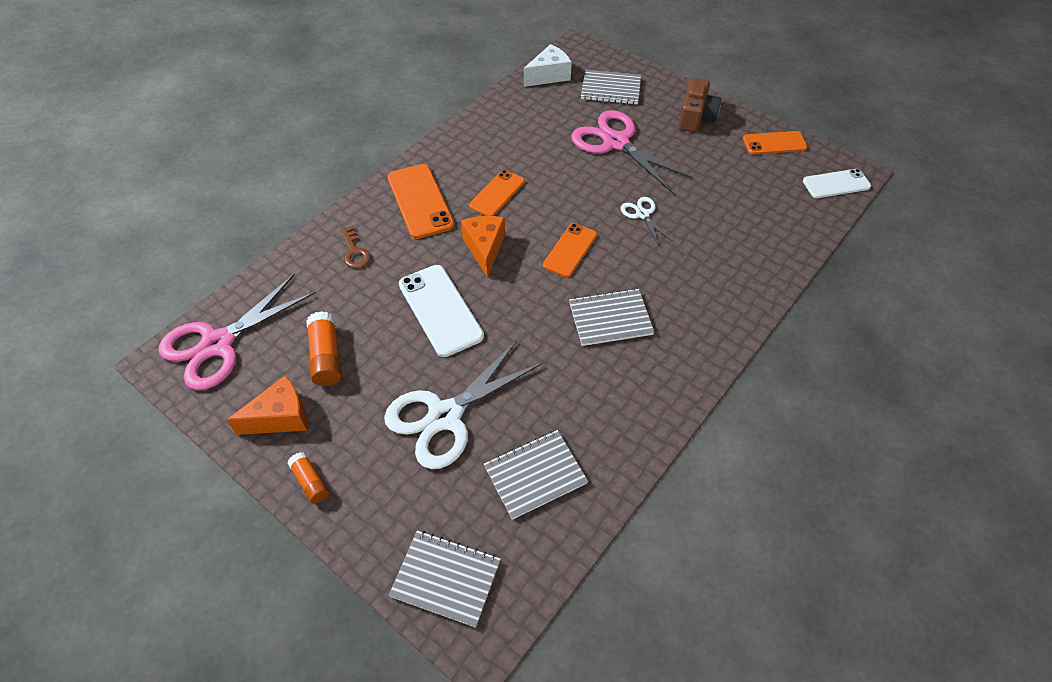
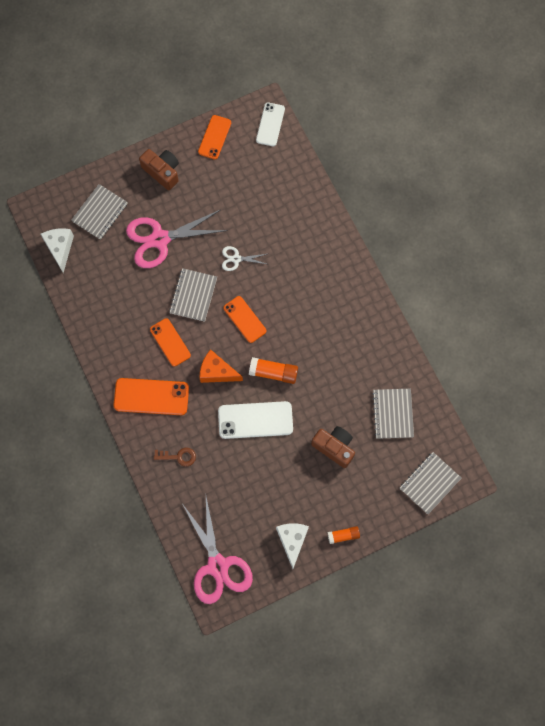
camera: 65 degrees left, 20 degrees up
(281, 417) = (292, 541): orange cheese -> white cheese
(326, 357) = (259, 501): orange glue stick -> orange glue stick (273, 373)
(445, 416) = (334, 447): white scissors -> brown camera
(610, 319) = (310, 322): grey notebook -> grey notebook (193, 295)

